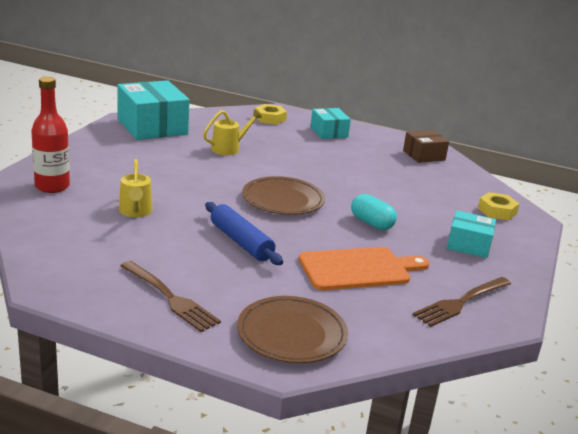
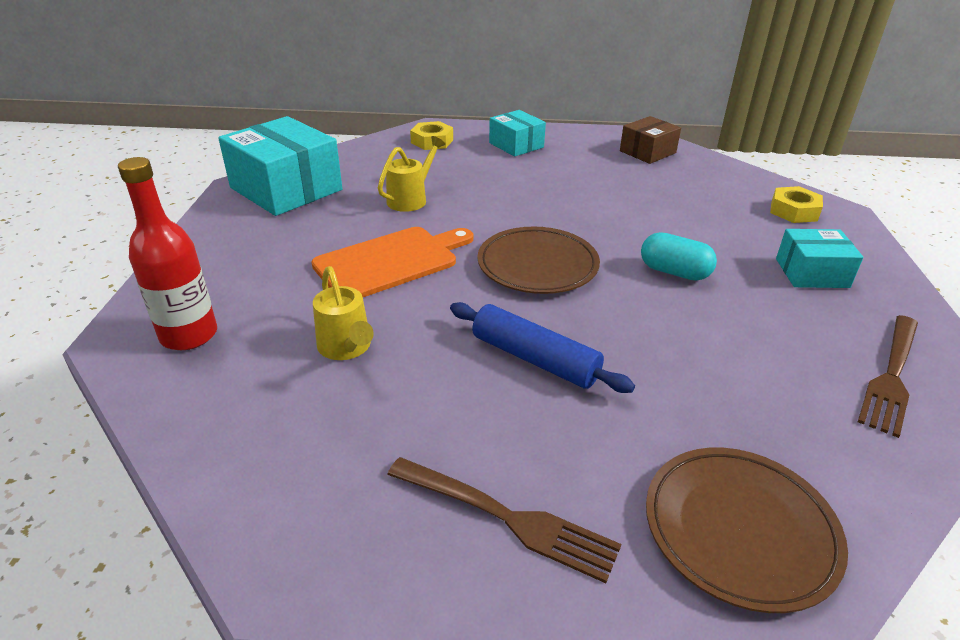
camera: 15 degrees left, 10 degrees up
(358, 269) = (722, 358): orange cutting board -> orange cutting board (390, 262)

